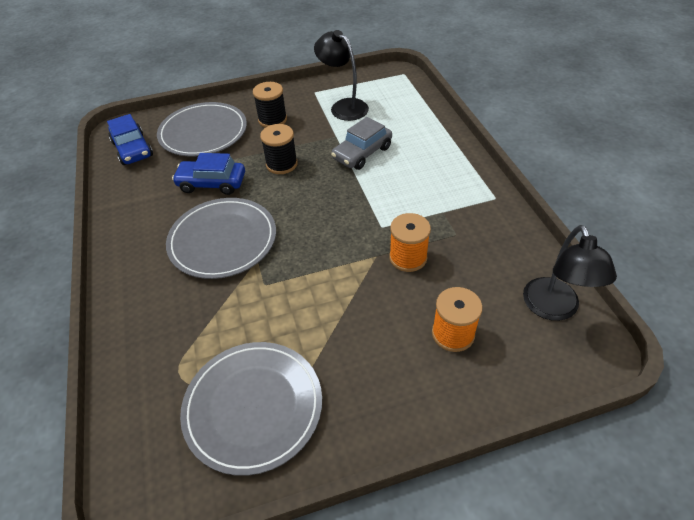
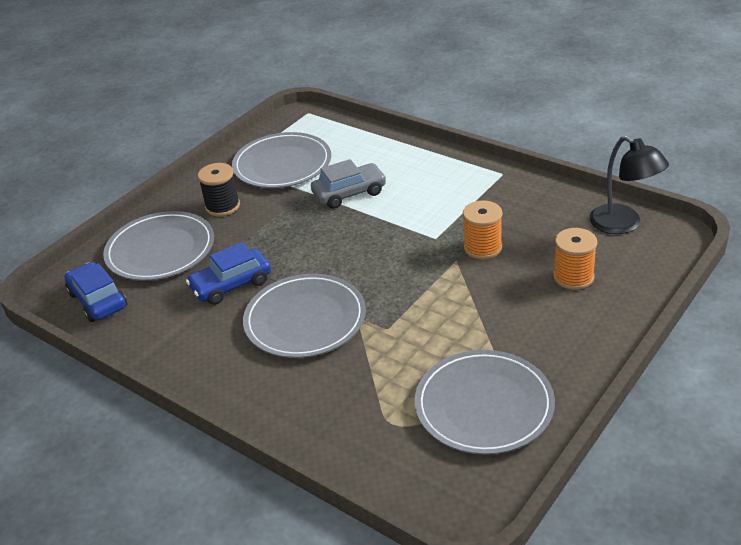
camera: 35 degrees left, 10 degrees down
(133, 149) = (97, 300): blue car -> blue car turned 150 degrees counterclockwise
(281, 164) = (282, 237): black spool -> none
(343, 106) = (282, 164): black lamp -> grey plate
(362, 153) = (349, 193): grey car -> grey car turned 120 degrees counterclockwise

